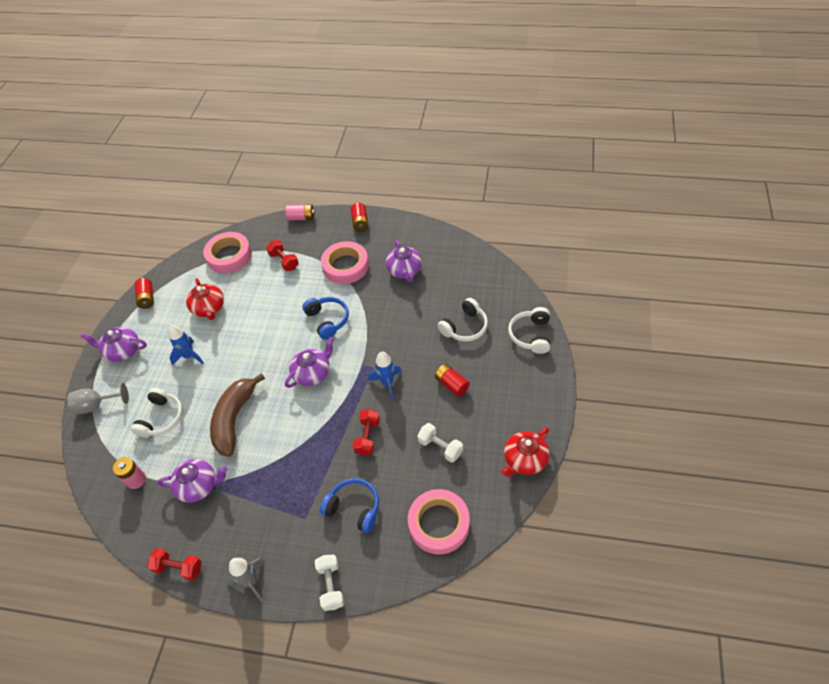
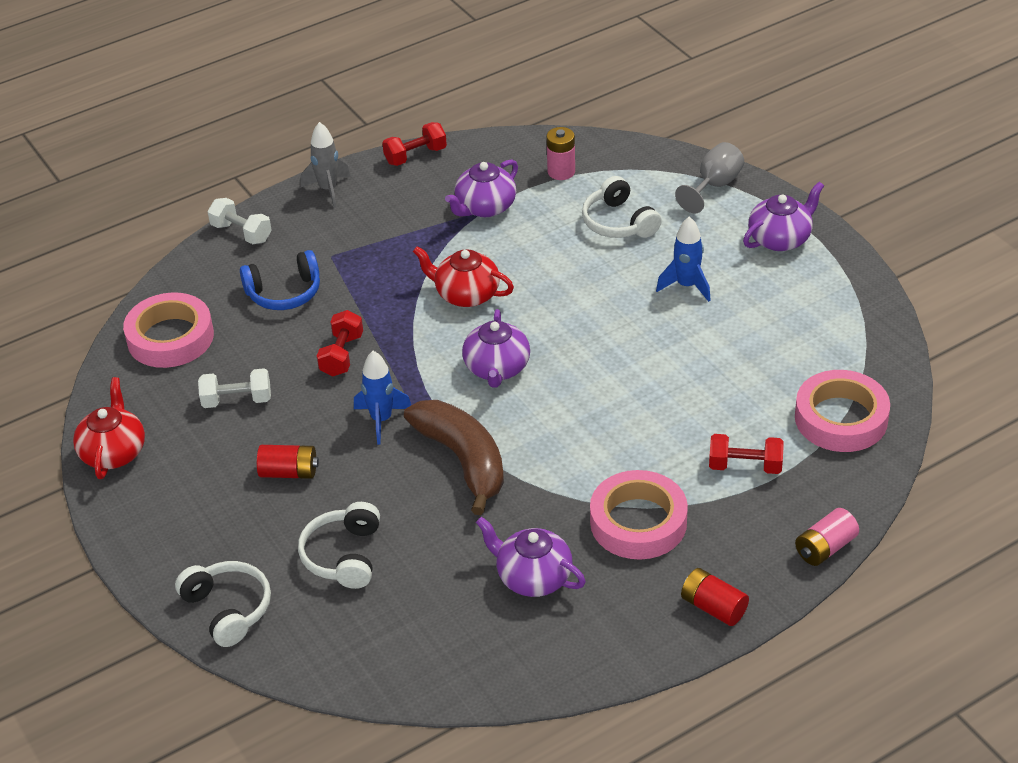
camera: 135 degrees right, 10 degrees down
(147, 298) = (857, 300): red battery -> none
(209, 308) = (752, 343): red teapot -> red teapot (466, 294)
(234, 419) = (530, 272): brown banana -> brown banana (463, 460)
(328, 320) = (561, 436): blue headphones -> none
(367, 437) = (341, 355): red dumbbell -> red dumbbell turned 45 degrees clockwise

